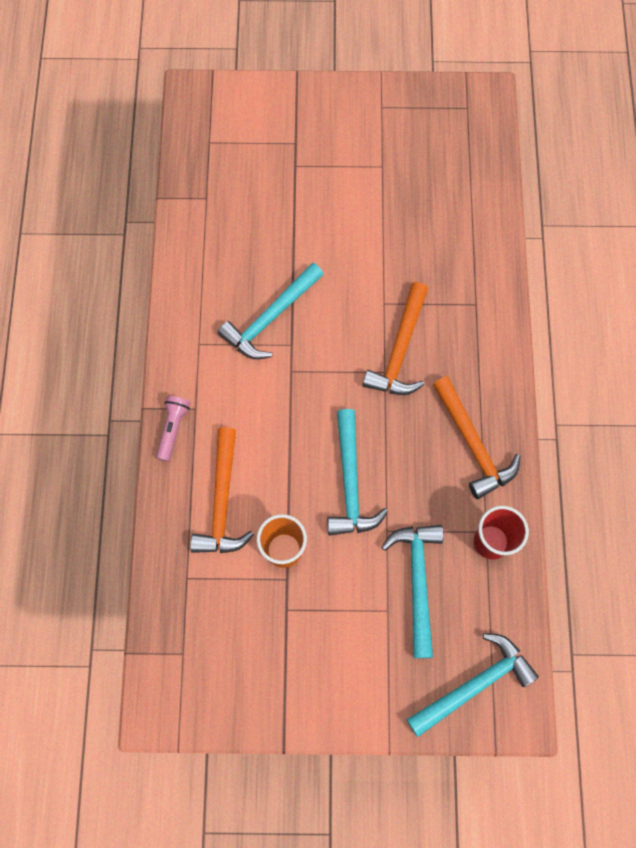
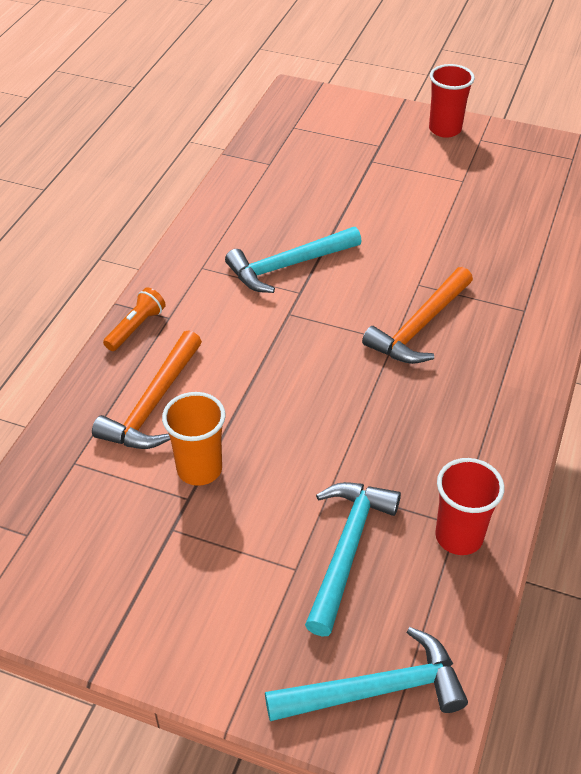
camera: 20 degrees right, 25 degrees down
(173, 429) = (136, 327): pink flashlight -> orange flashlight
(346, 103) = (445, 129): none -> red cup
(350, 482) = (309, 428): turquoise hammer -> none
(473, 444) = (473, 432): orange hammer -> none

